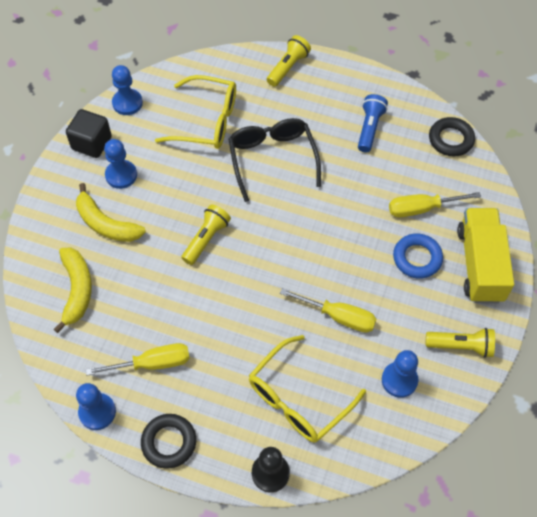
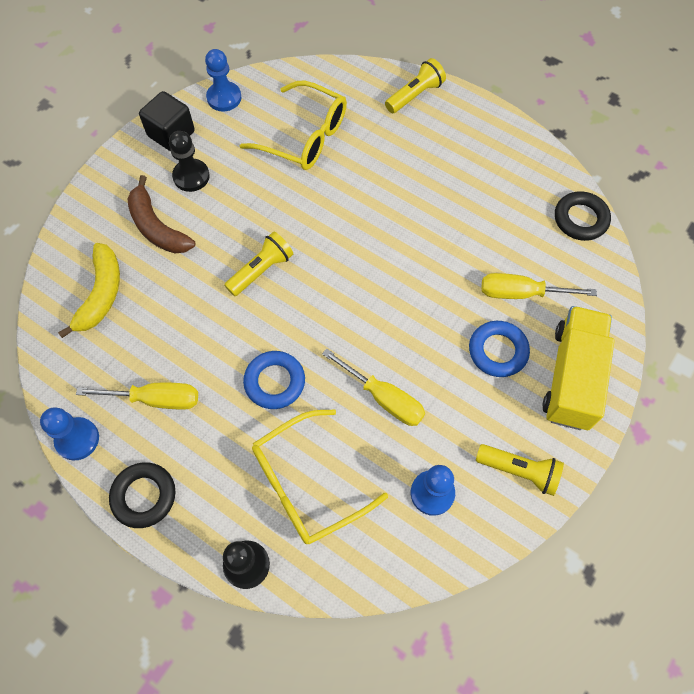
camera: 15 degrees right, 5 degrees up
(106, 224) = (157, 227): yellow banana -> brown banana
(121, 175) = (191, 176): blue pawn -> black pawn
(246, 325) = (274, 382): none -> blue ring
(272, 159) = (364, 195): black glasses -> none
(369, 128) = (488, 185): blue flashlight -> none

